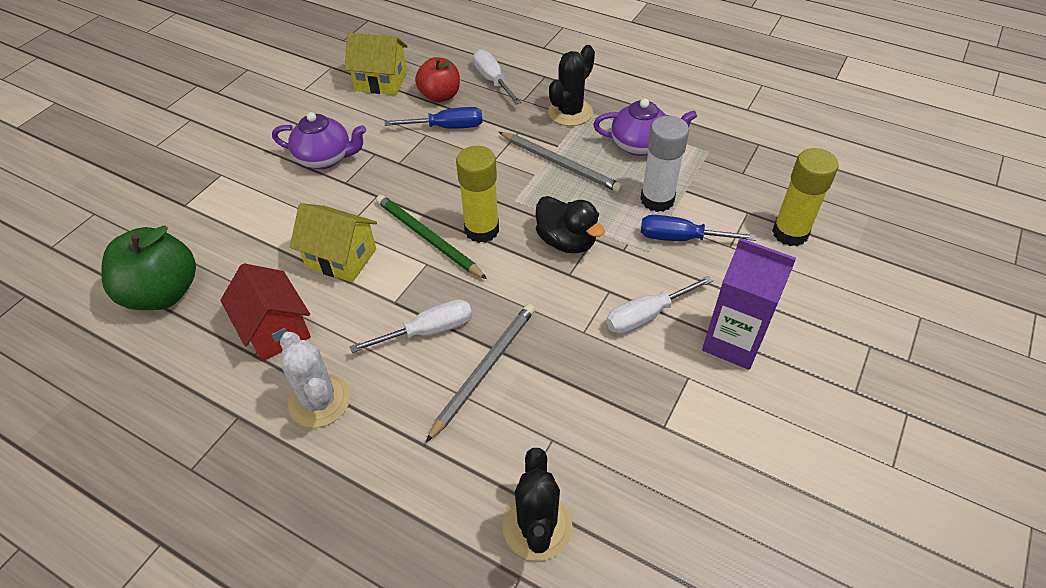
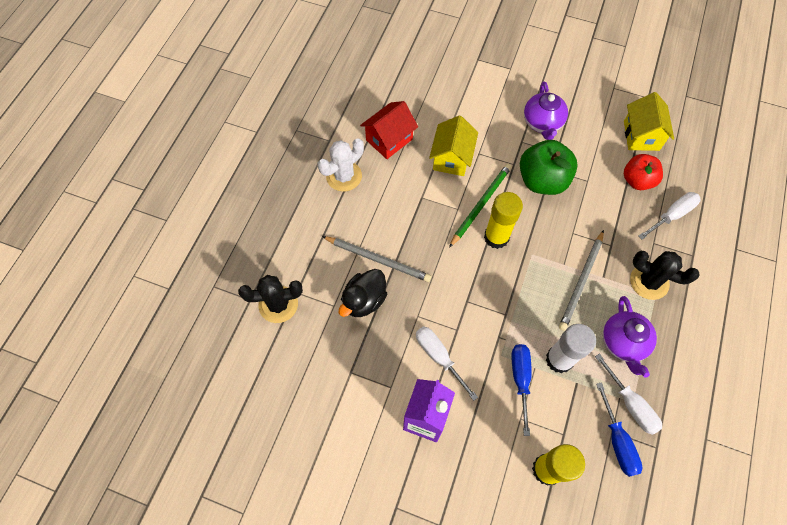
camera: 80 degrees right, 15 degrees up
(163, 293) = (405, 75): green apple -> green apple (542, 180)
(428, 331) = (402, 222): white screwdriver -> white screwdriver (630, 404)
(447, 127) = (600, 193): blue screwdriver -> blue screwdriver (617, 441)
(566, 241) = (498, 295): black duck -> black duck (364, 300)

